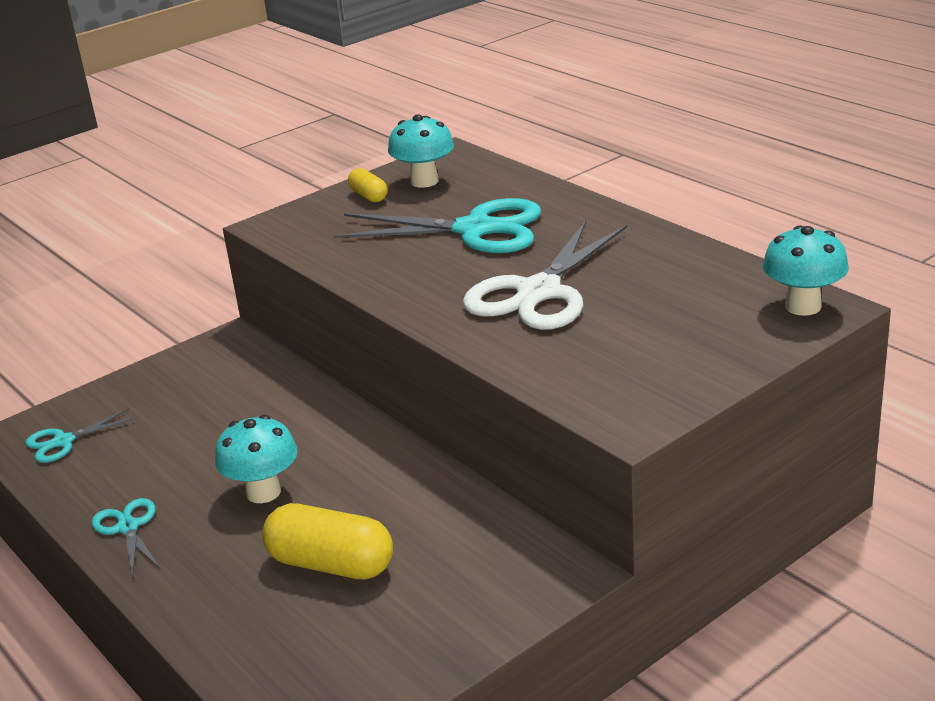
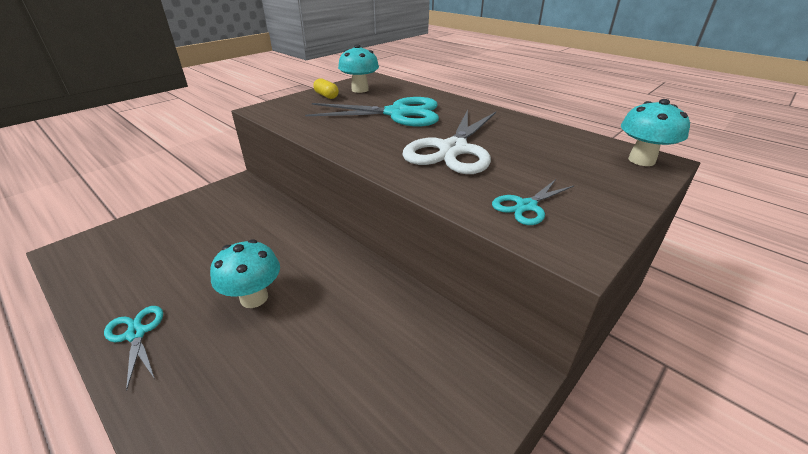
camera: 10 degrees left, 5 degrees up
(63, 442) = (104, 256): turquoise scissors -> turquoise scissors (526, 206)
(331, 564) = (309, 370): yellow capsule -> none

